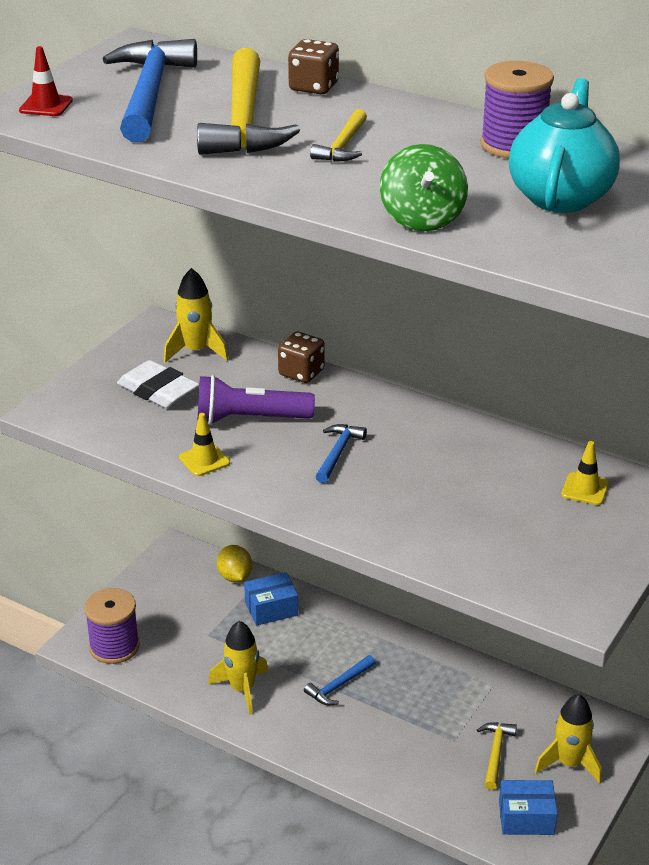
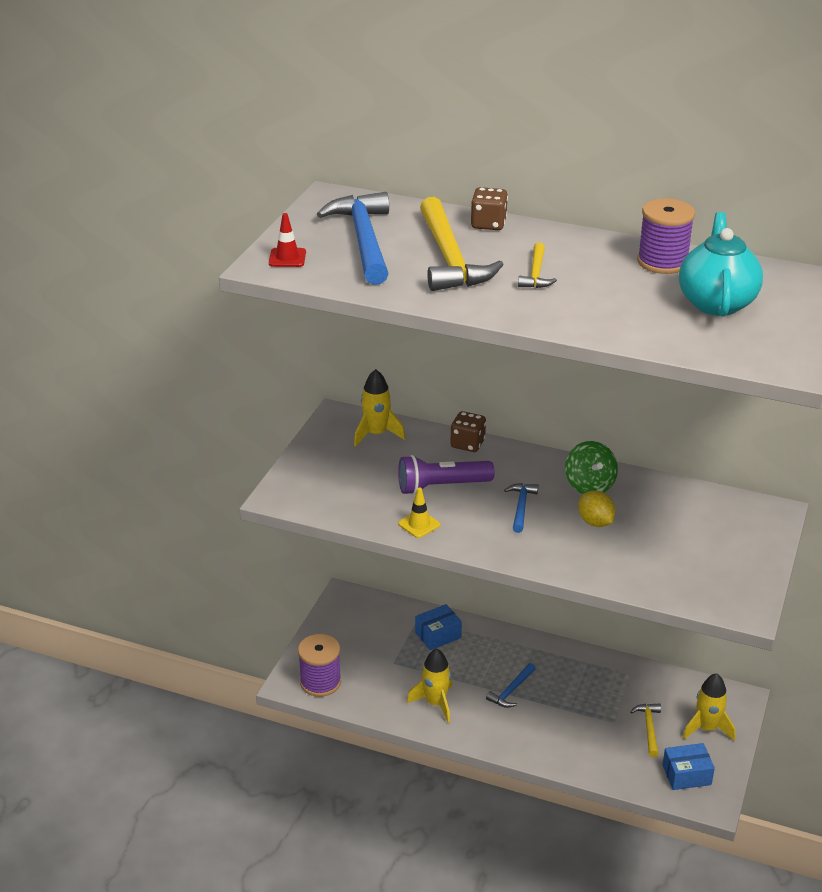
camera: 10 degrees left, 0 degrees up
(158, 391) = (359, 471): white eraser -> none
(235, 577) = (400, 612): yellow lemon -> yellow lemon (595, 522)
(422, 218) = (624, 330): green spinning top -> green spinning top (589, 485)
(585, 489) = (718, 515): yellow traffic cone -> none

